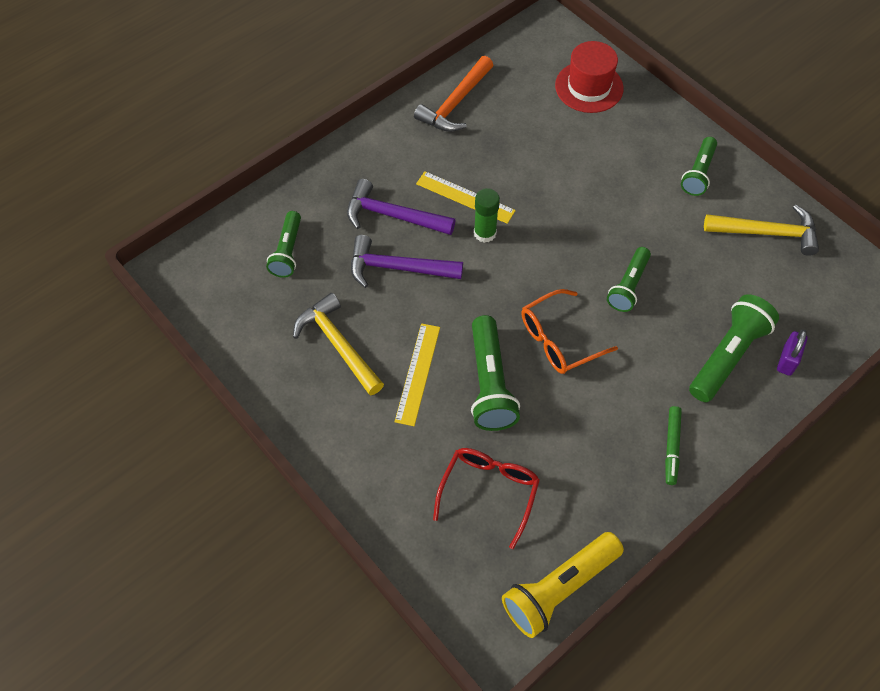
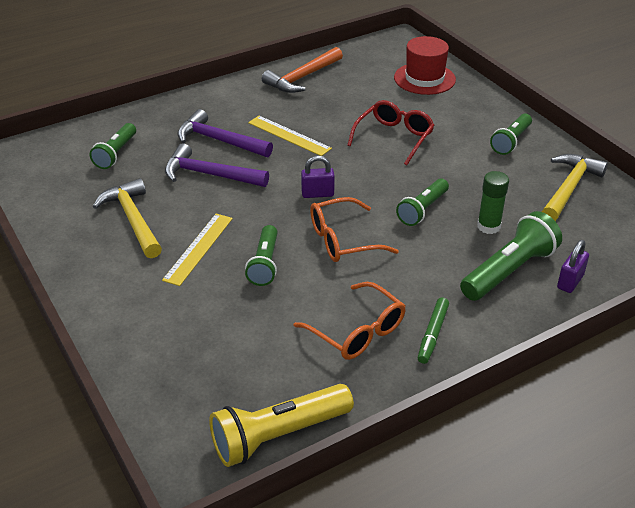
camera: 10 degrees right, 20 degrees down
(485, 233) = (298, 160): green glue stick -> green glue stick (488, 226)
(489, 384) = (264, 264): green flashlight -> green flashlight, size x0.65
(489, 491) = (234, 345): red glasses -> red glasses (394, 138)
(517, 279) = (317, 194): none -> purple padlock
(601, 455) = (357, 332): none -> orange glasses
(767, 233) = (569, 188): yellow hammer -> yellow hammer turned 75 degrees counterclockwise

